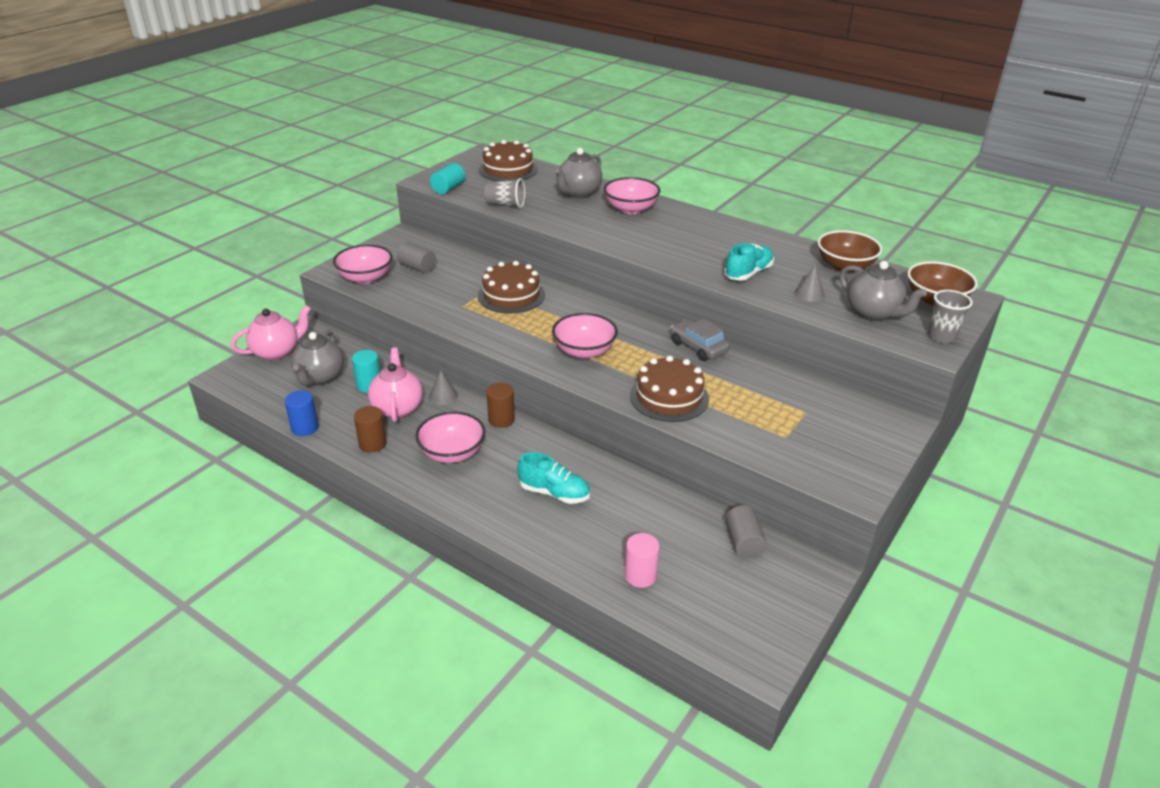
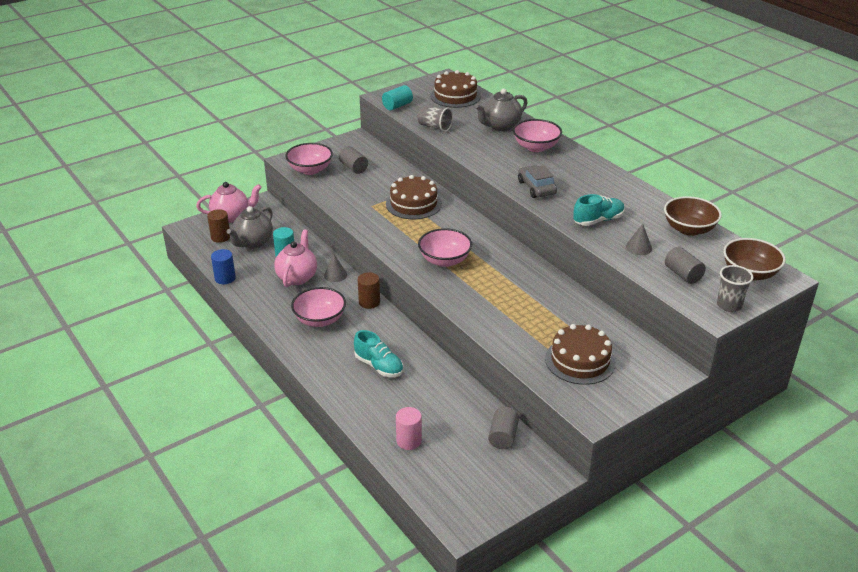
camera: 20 degrees right, 0 degrees up
(372, 444) = (266, 300): brown cylinder -> brown cylinder (220, 237)
(669, 397) = (489, 310): brown cake -> brown cake (580, 360)
(698, 347) = (539, 275): grey car -> grey car (536, 188)
(873, 313) = (683, 274): grey teapot -> grey cylinder

